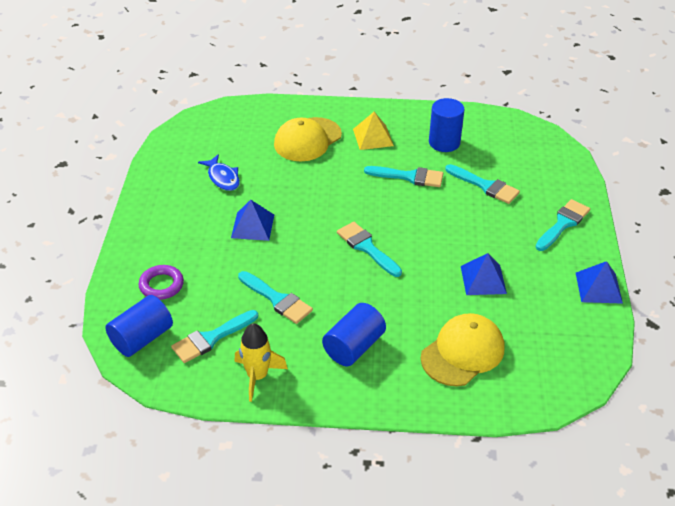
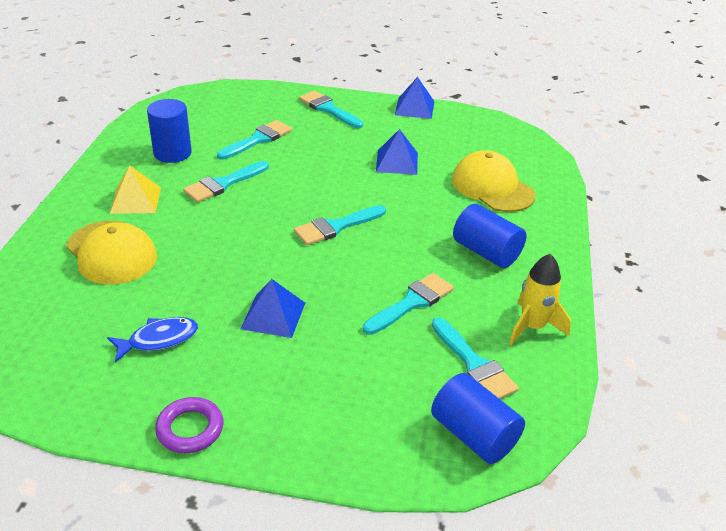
camera: 85 degrees left, 5 degrees down
(161, 285) = (373, 413): purple ring -> purple ring (190, 429)
(409, 177) = (223, 184): turquoise brush -> turquoise brush turned 150 degrees counterclockwise

